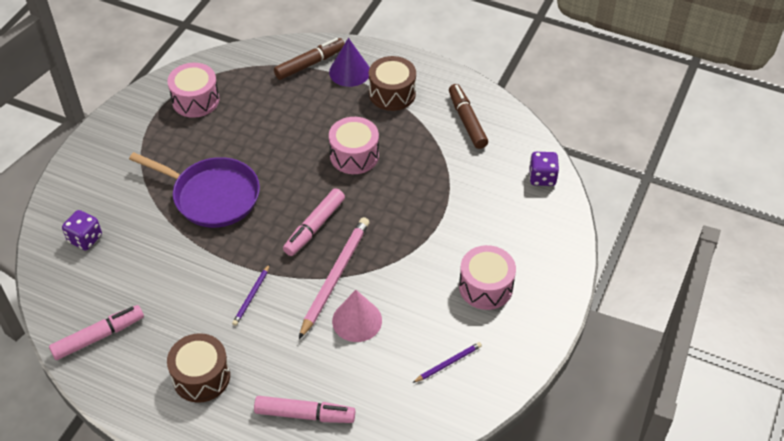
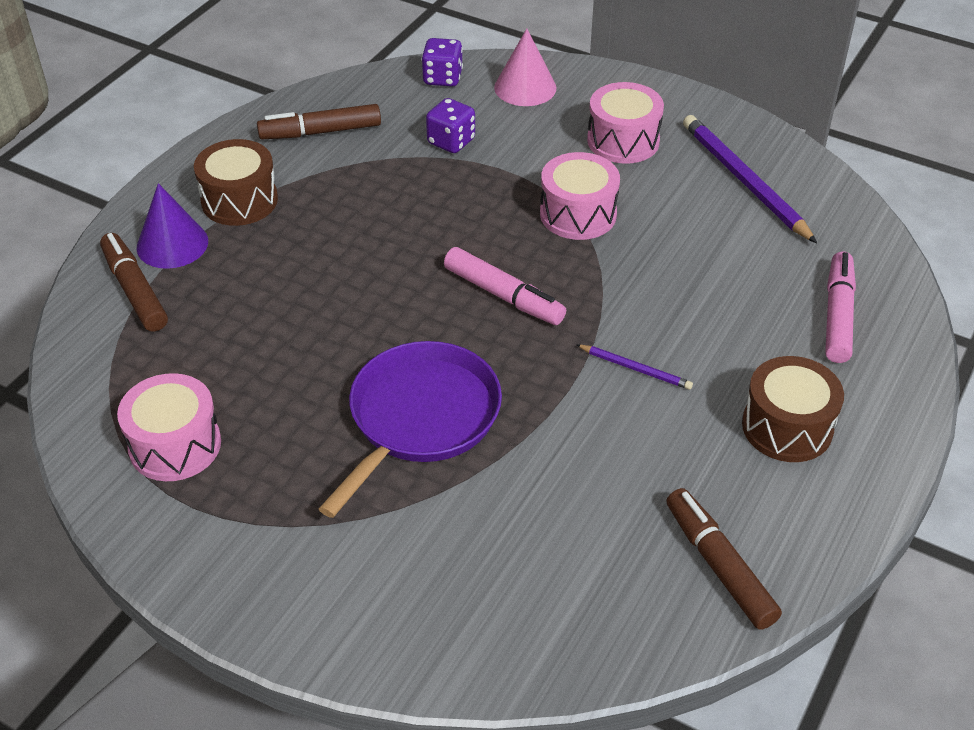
camera: 85 degrees left, 5 degrees down
(85, 239) = (498, 602): purple dice -> purple dice (451, 142)
(99, 337) = (719, 565): pink marker -> brown marker
(335, 277) = (601, 277): pink pencil -> none
(354, 155) = (363, 247): pink drum -> pink drum (578, 214)
(357, 320) = (679, 258): pink cone -> pink cone (525, 87)
(448, 363) = (744, 181): purple pencil -> purple pencil, size x2.02

